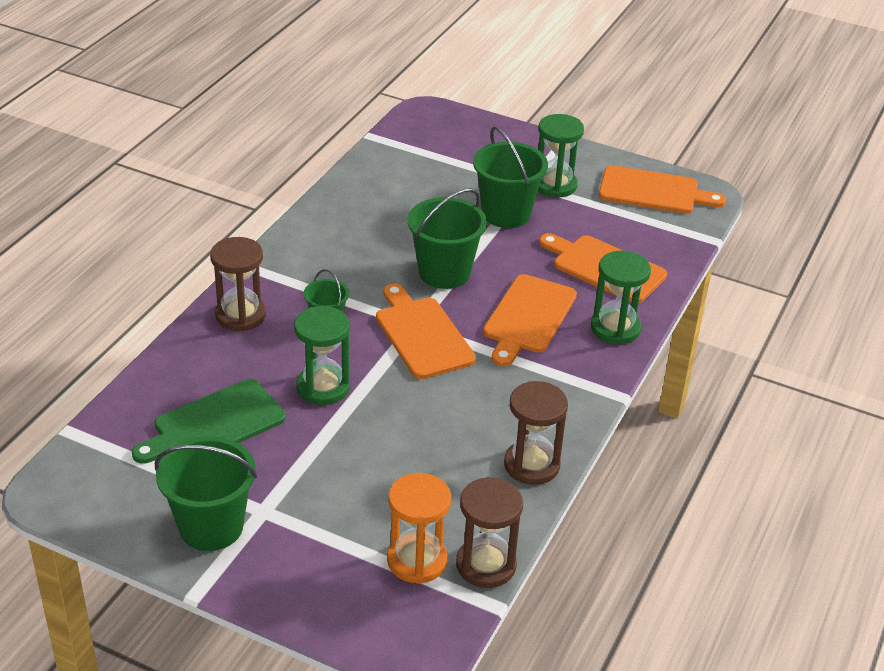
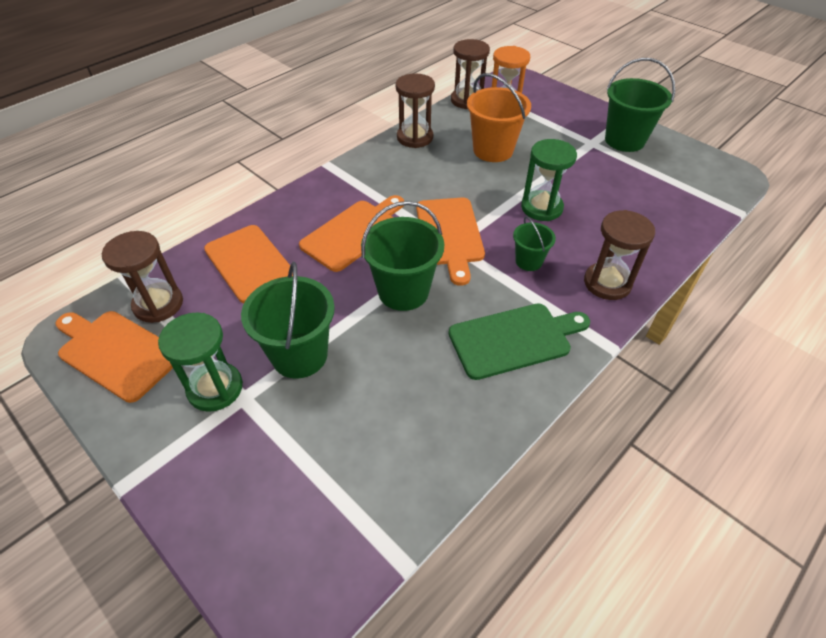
camera: 160 degrees left, 10 degrees up
(214, 424) = (626, 196): green cutting board -> green cutting board (514, 339)
(409, 465) = (493, 150): none -> orange bucket
(615, 328) = (291, 211): green hourglass -> none
(658, 225) = (158, 304): none -> brown hourglass

